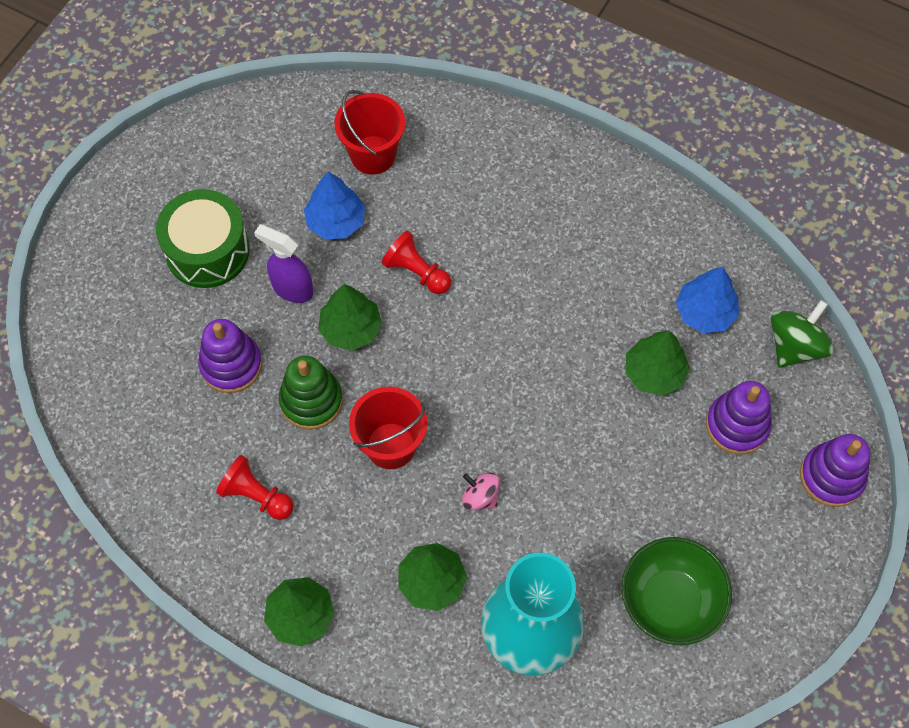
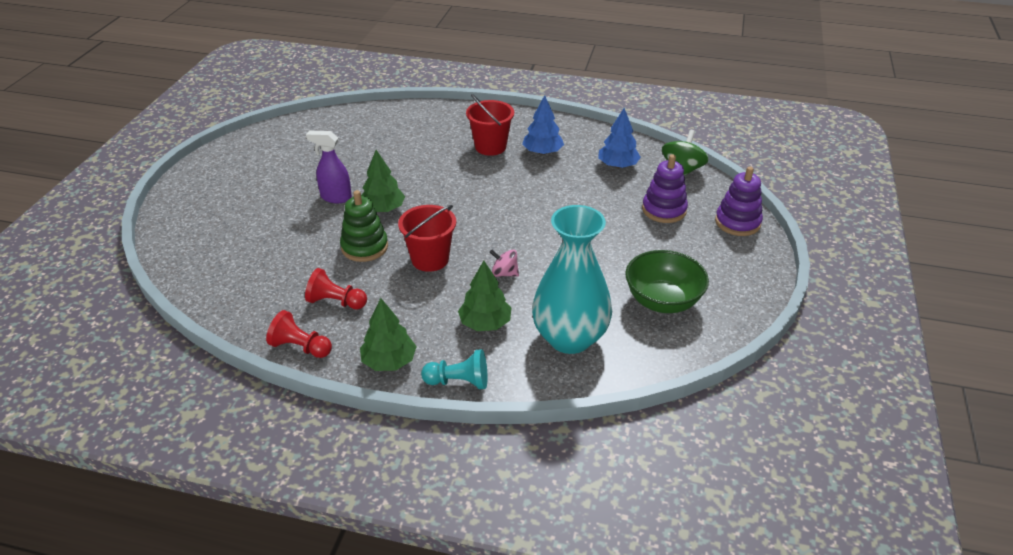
camera: 15 degrees left, 25 degrees down
(207, 250) = (270, 189): green drum -> none
(231, 365) = (300, 239): purple stacking toy -> none
(335, 221) = (358, 164): blue tree -> blue tree (542, 152)
(373, 155) = (374, 133): red bucket -> red bucket (490, 147)
(375, 671) = (459, 382): none -> turquoise pawn
(416, 272) = (420, 177): red pawn -> red pawn (300, 347)
(654, 372) = (598, 196): green tree -> none

